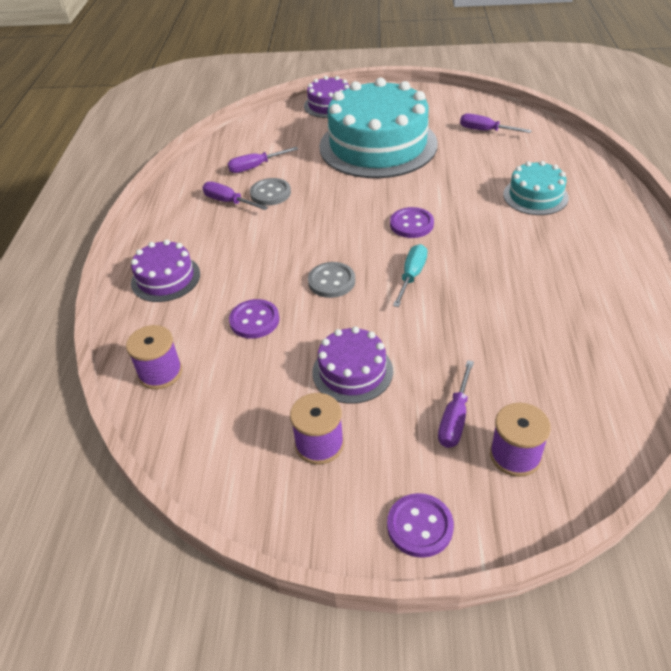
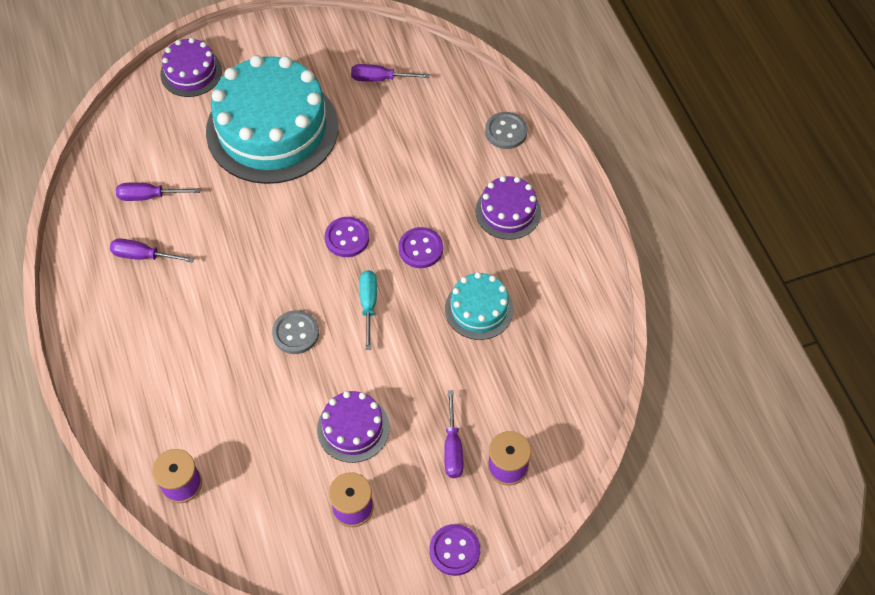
camera: 25 degrees left, 15 degrees up
(165, 278) = (128, 376): purple cake -> purple cake (508, 211)
(254, 320) = (242, 400): purple button -> purple button (420, 249)
(255, 167) = (148, 196): purple screwdriver -> purple screwdriver turned 45 degrees clockwise
(270, 193) = (184, 232): grey button -> grey button (506, 131)
(535, 196) = (455, 168): turquoise cake -> turquoise cake (479, 309)

